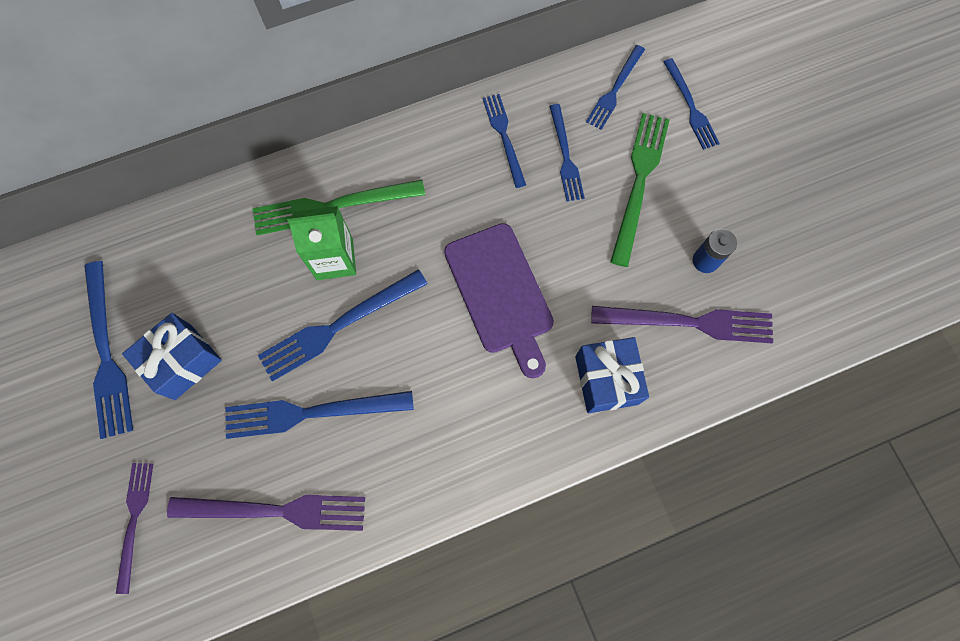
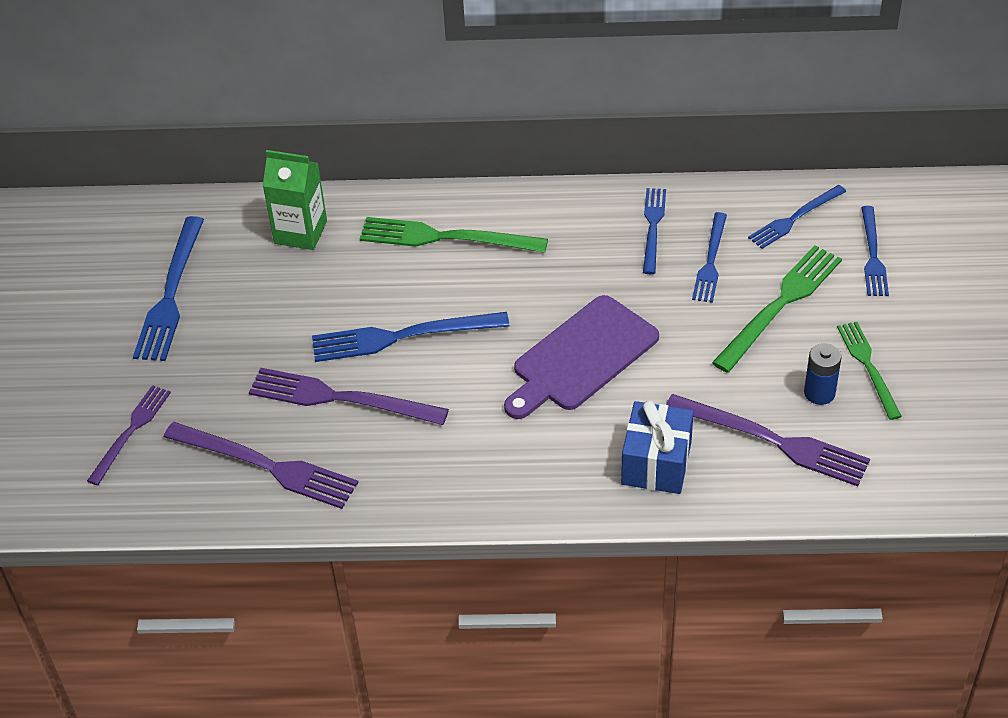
camera: 25 degrees right, 25 degrees down
(183, 362) = (238, 321): blue gift -> none
(312, 412) = (340, 398): blue fork -> purple fork
(334, 259) = (426, 281): green carton -> green carton (300, 232)
(500, 293) = (581, 357): purple cutting board -> purple cutting board turned 45 degrees clockwise
(732, 220) = (868, 366): none -> green fork

